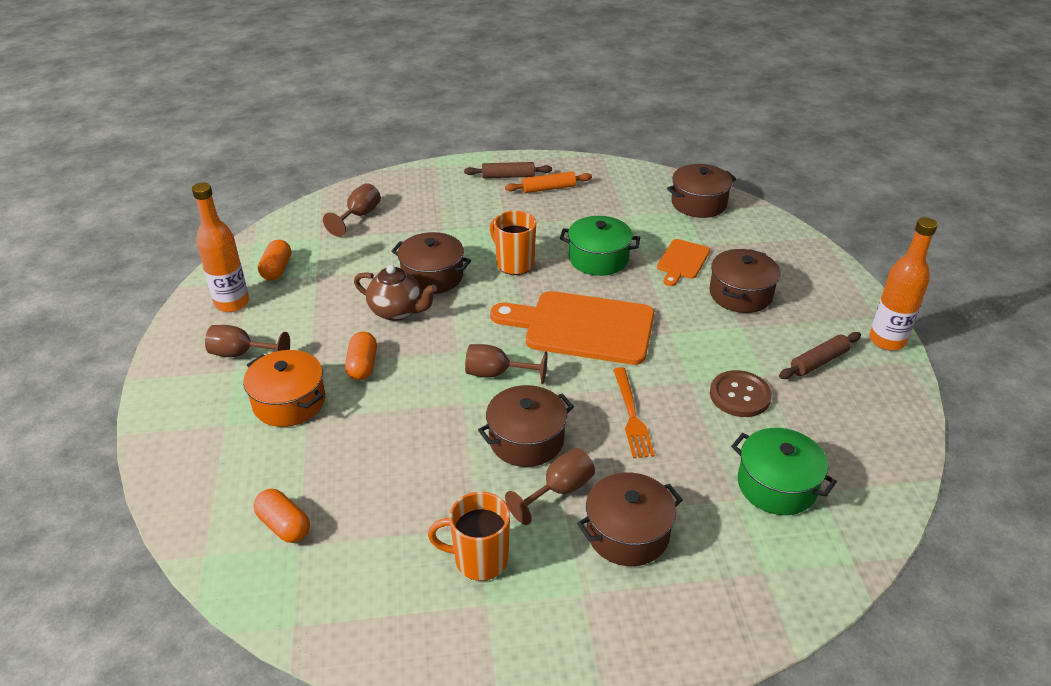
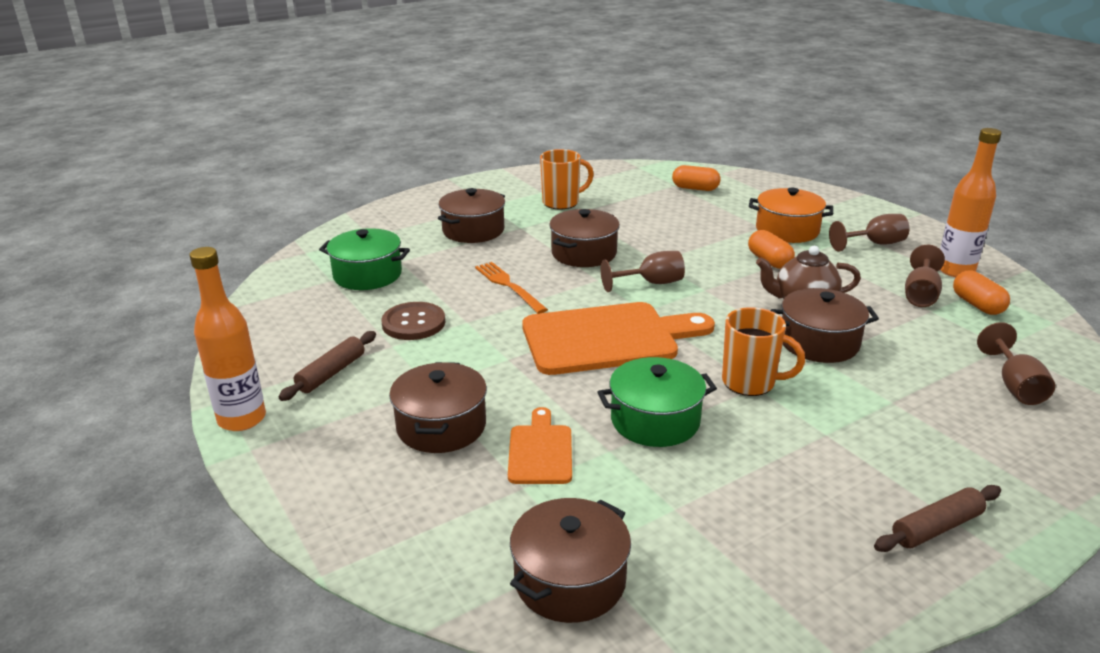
camera: 155 degrees right, 10 degrees down
(548, 188) = (844, 523): orange rolling pin -> none
(558, 491) = (536, 236): brown goblet -> brown goblet (920, 294)

